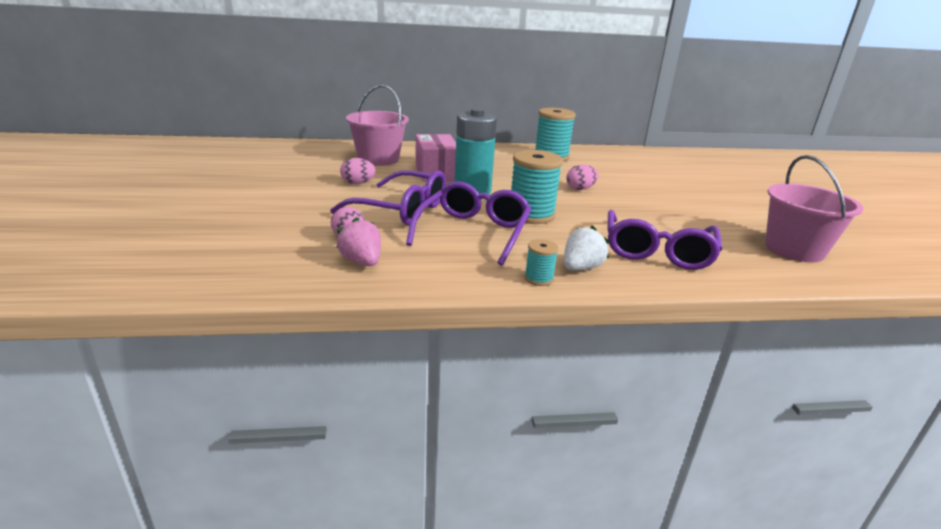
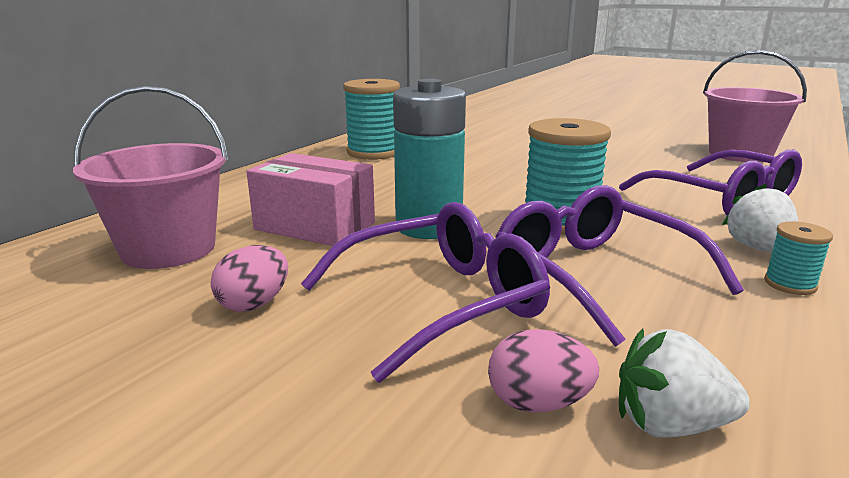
camera: 50 degrees left, 5 degrees down
(362, 262) = (670, 425): pink strawberry -> white strawberry
(580, 189) = (500, 173): pink egg -> none

